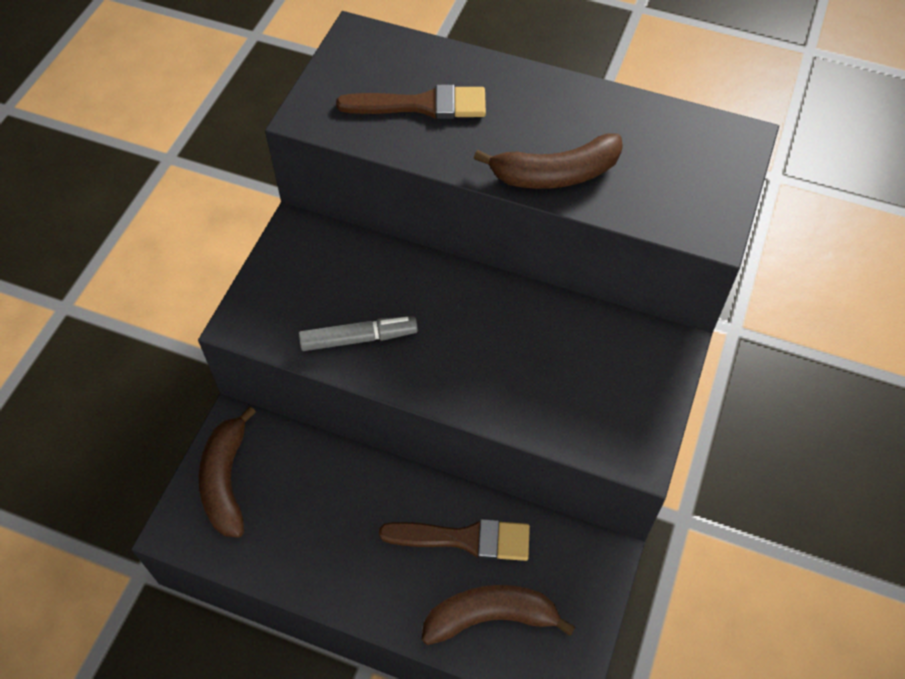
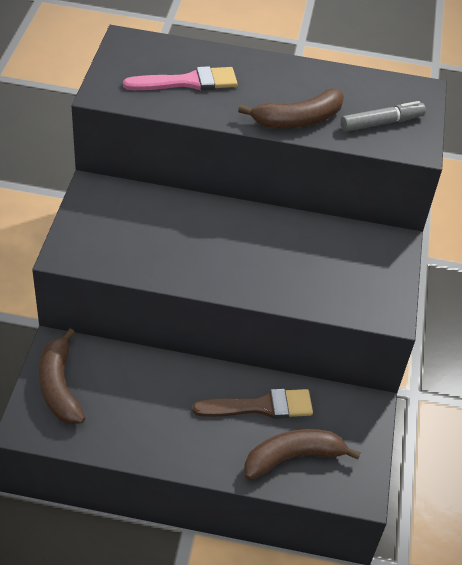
camera: 15 degrees left, 10 degrees down
(358, 338) = (160, 257): grey marker -> grey marker (381, 123)
(422, 105) = (187, 82): brown brush -> pink brush

